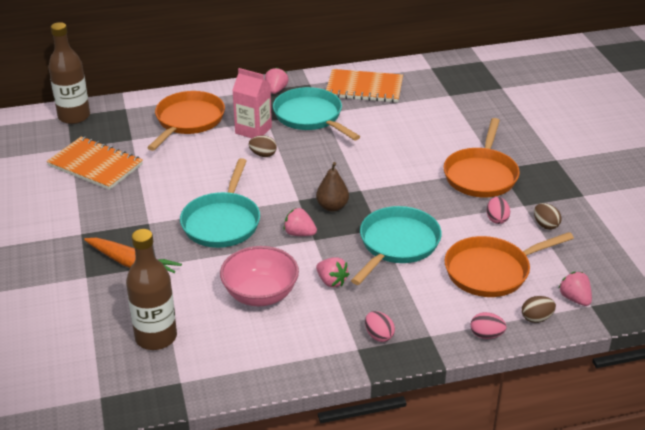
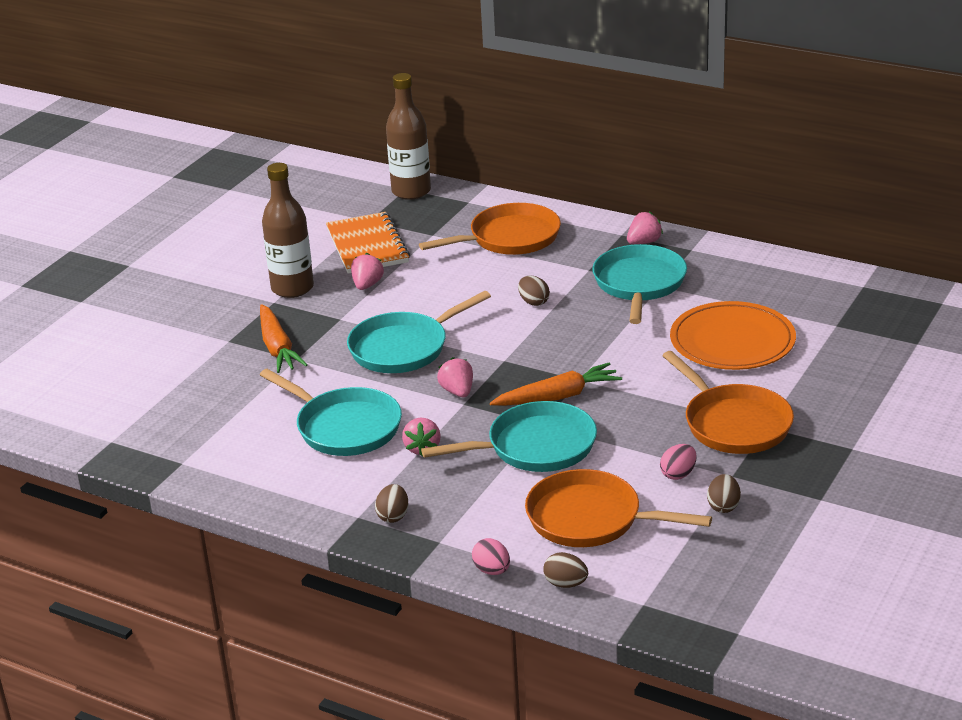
camera: 45 degrees right, 5 degrees down
(156, 337) = (212, 418): brown bottle -> brown bottle (292, 288)
(253, 130) = (560, 274): pink carton -> none
(260, 294) = (344, 427): pink bowl -> turquoise pan
(332, 207) = (526, 382): brown pear -> none
(364, 88) = (745, 278): orange notebook -> none
(364, 206) = (558, 396): none -> orange carrot
(379, 335) = (393, 516): pink egg -> brown egg
(411, 128) = (732, 341): none -> orange plate
(481, 175) = (733, 423): orange pan -> orange pan turned 90 degrees counterclockwise
(574, 299) = (636, 589): pink strawberry -> pink strawberry (367, 285)

